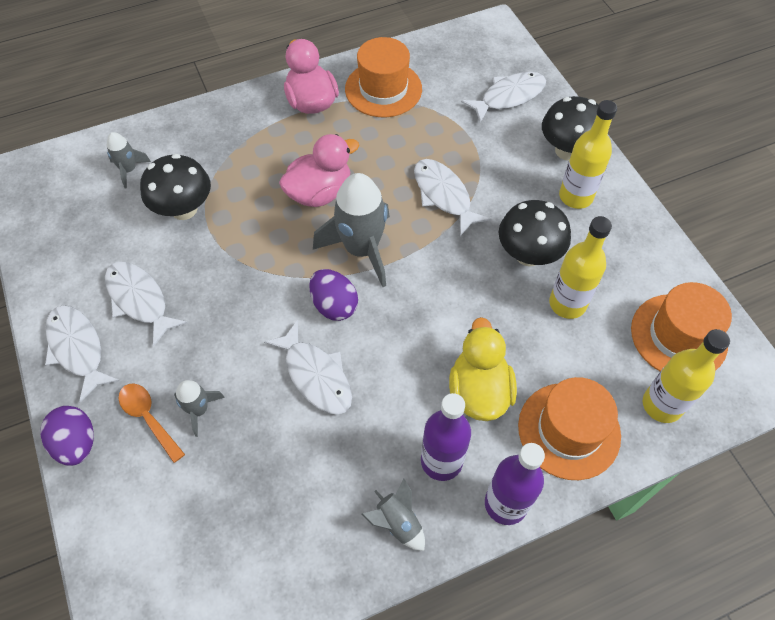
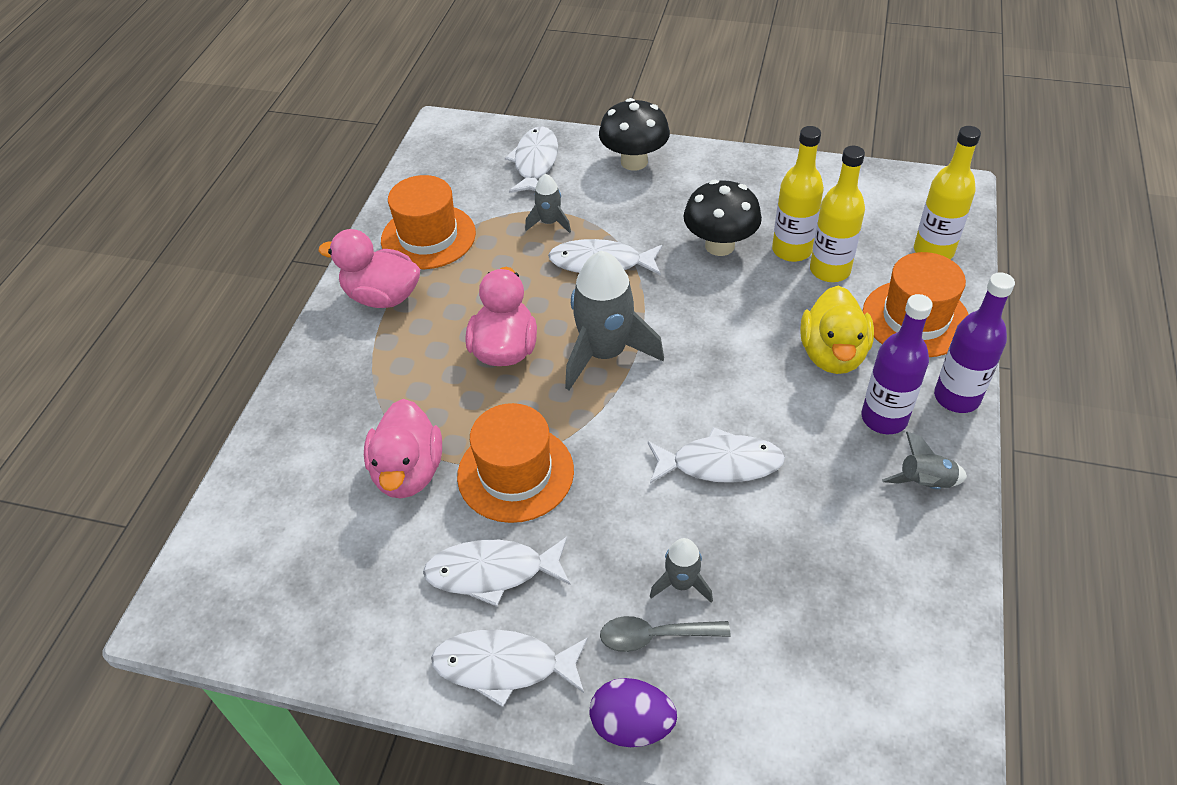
camera: 50 degrees left, 10 degrees down
(129, 170) = (297, 497): grey rocket -> grey rocket (549, 222)
(149, 418) = (654, 636): orange spoon -> grey spoon
(184, 209) = (408, 472): black mushroom -> pink duck
(334, 305) = (651, 408): purple egg -> none
(479, 391) = (832, 354): yellow duck -> yellow duck turned 120 degrees counterclockwise
(575, 196) = (687, 184): yellow bottle -> yellow bottle (830, 270)
(678, 336) = (878, 205): orange hat -> orange hat (515, 473)

